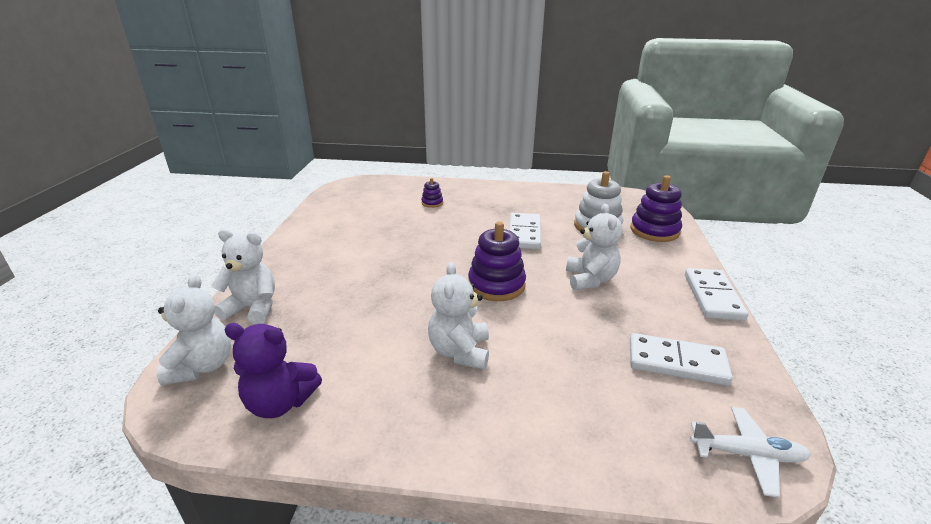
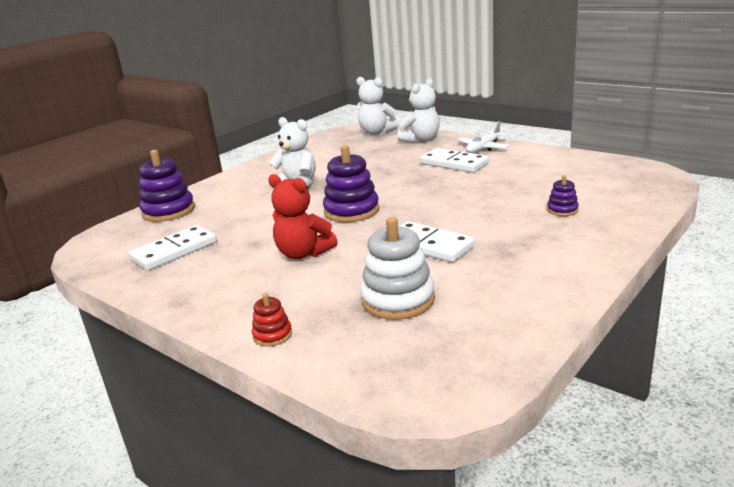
camera: 125 degrees right, 5 degrees down
(280, 403) = (323, 146): purple teddy bear -> none
(590, 279) = (303, 253): white teddy bear -> red teddy bear
(654, 231) = (338, 342): purple stacking toy -> purple stacking toy (168, 211)
(680, 251) = (272, 335): none -> red stacking toy
(713, 296) = (190, 308): white domino -> white domino (454, 163)
(748, 455) = (102, 242): white plane -> white plane (483, 148)

